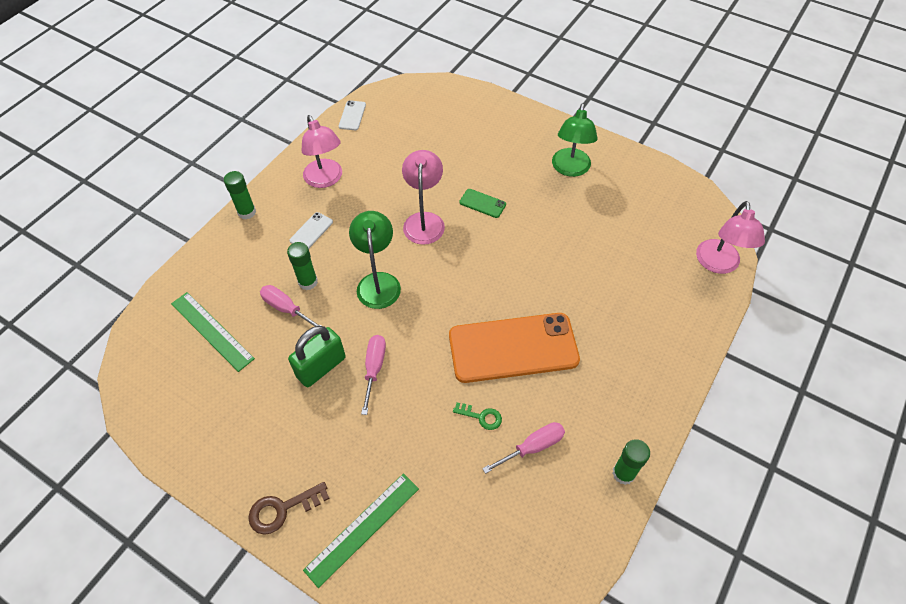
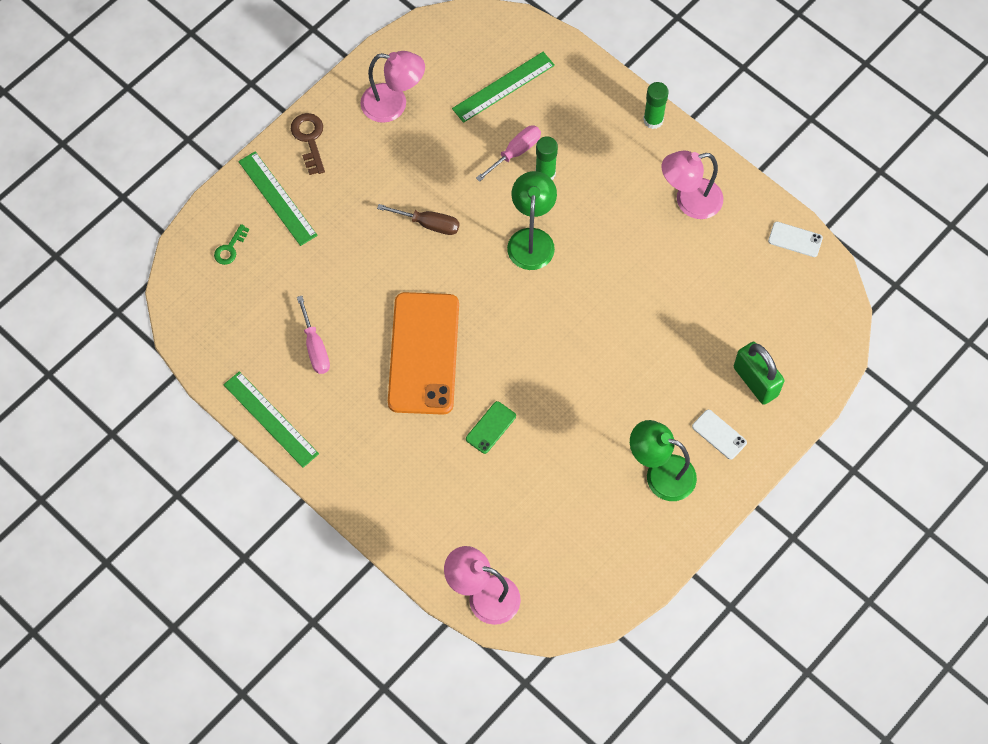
camera: 100 degrees right, 10 degrees up
(311, 231) = (613, 181): white phone -> white phone (719, 434)
(321, 367) = (441, 178): green padlock -> green padlock (755, 381)
(374, 368) = (429, 224): pink screwdriver -> brown screwdriver
(378, 282) = (531, 239): green lamp -> green lamp turned 90 degrees counterclockwise
(424, 221) = (607, 296): pink lamp -> pink lamp (393, 105)
(481, 417) = (356, 309): green key -> green key (230, 248)
(482, 203) = (622, 362): green phone -> green phone (491, 427)
(623, 473) = (271, 419): green glue stick -> green ruler

